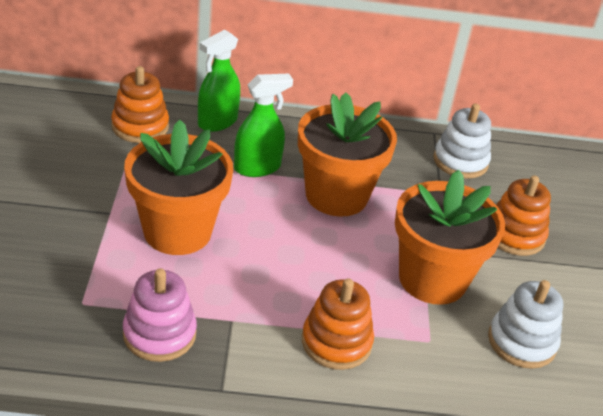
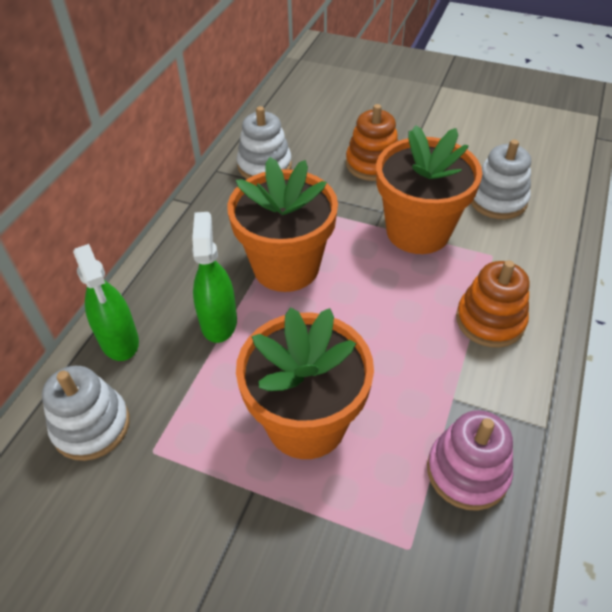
camera: 65 degrees left, 10 degrees up
(140, 126) = (91, 426): orange stacking toy -> white stacking toy

